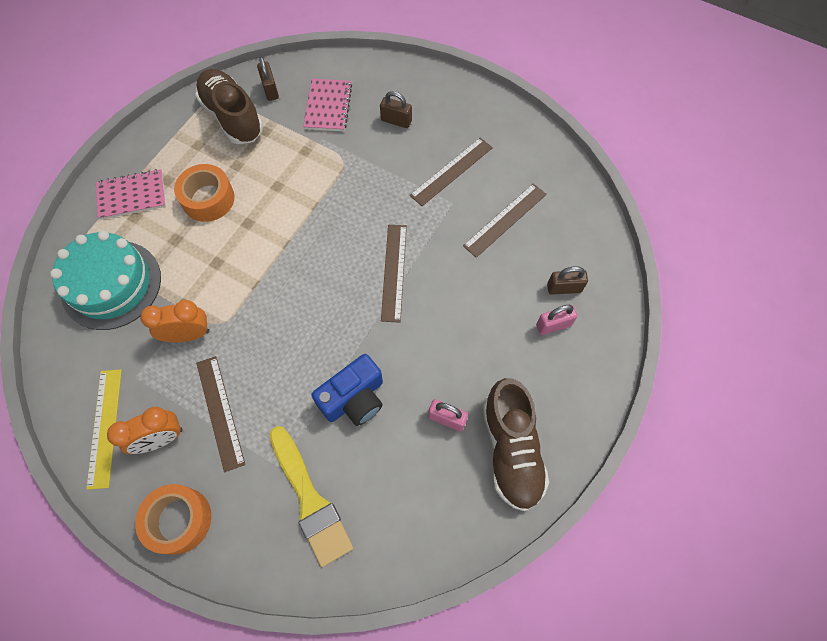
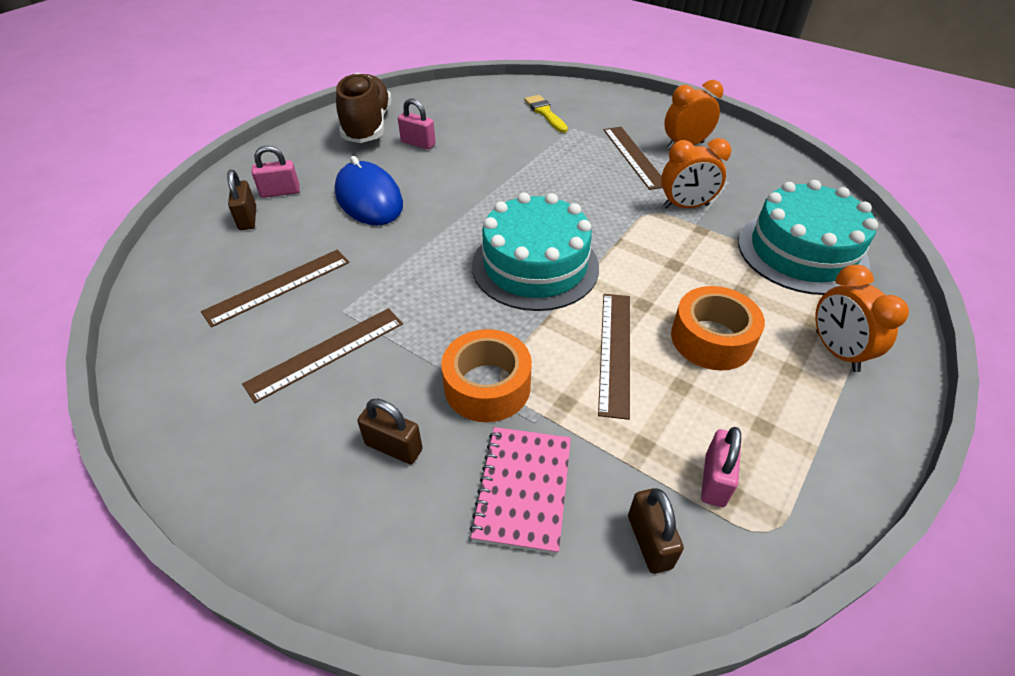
camera: 175 degrees left, 20 degrees down
(105, 427) = (742, 154): yellow ruler -> none
(132, 196) = (836, 351): pink notebook -> orange clock
(179, 520) = (652, 109): orange tape -> orange tape (487, 386)
(232, 117) = (714, 480): brown shoe -> pink padlock
(310, 500) = (545, 113): yellow brush -> yellow brush, size x0.60
(322, 253) = (535, 266): none -> turquoise cake
(354, 398) = (504, 158): blue camera -> none
(394, 272) = (445, 243): brown ruler -> brown ruler (615, 351)
(470, 322) = (369, 199): none -> blue mouse
(564, 288) = (248, 218): brown padlock -> brown padlock turned 75 degrees clockwise

